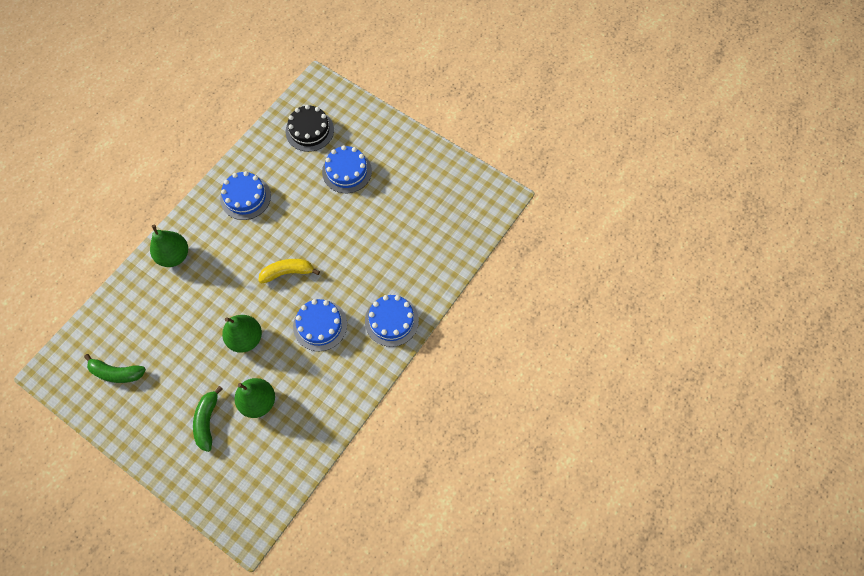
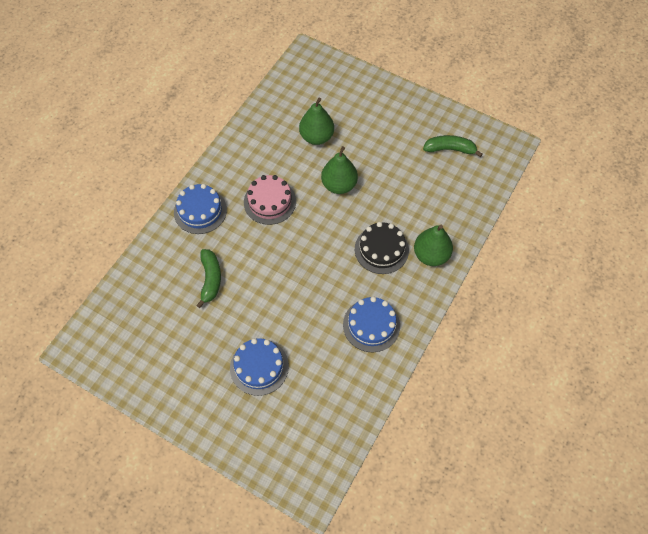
camera: 175 degrees right, 5 degrees down
(207, 421) = (358, 120): green banana -> green banana (210, 279)
(288, 272) = (309, 248): yellow banana -> none
(309, 130) = (311, 418): black cake -> black cake (381, 249)
(320, 325) = (270, 202): blue cake -> pink cake

